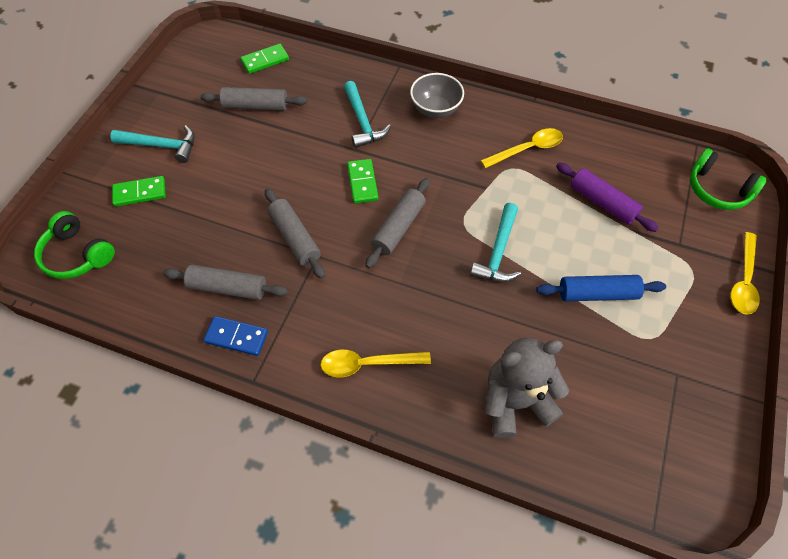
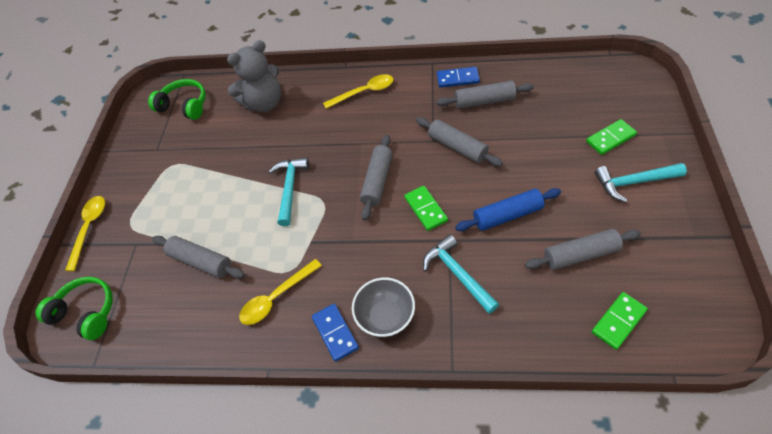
camera: 170 degrees right, 5 degrees down
(77, 254) = (611, 85): green headphones -> green headphones (184, 106)
(480, 110) = (335, 333): none -> blue domino
(597, 294) = (209, 182): blue rolling pin -> blue rolling pin (507, 215)
(602, 203) = (201, 261): purple rolling pin -> grey rolling pin

